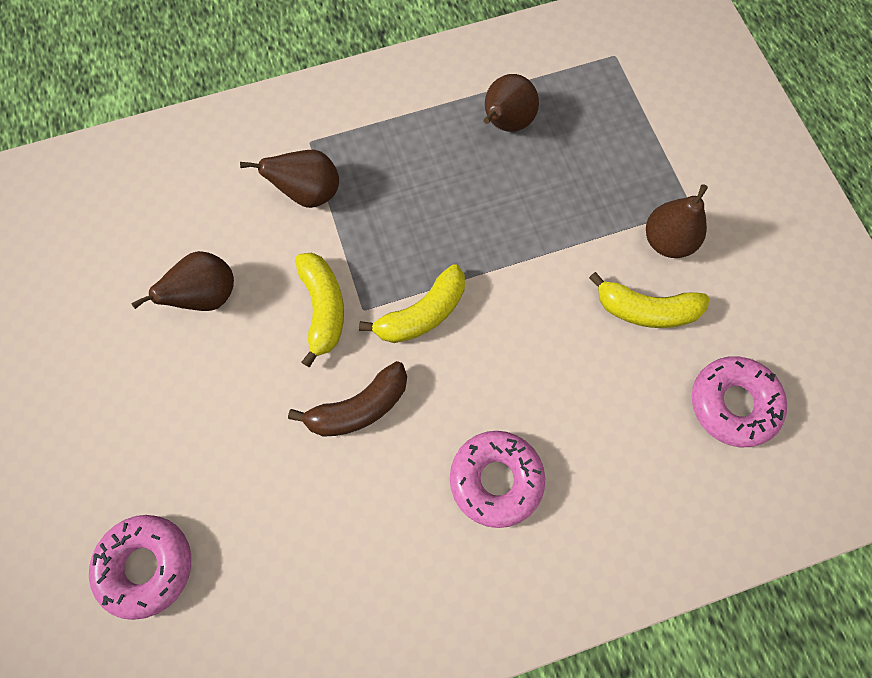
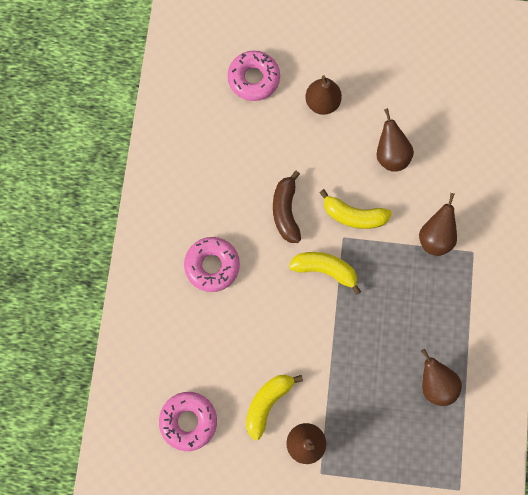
camera: 115 degrees right, 5 degrees up
(153, 431) = (322, 103): none -> brown pear
(422, 314) = (325, 270): yellow banana -> yellow banana turned 120 degrees clockwise

